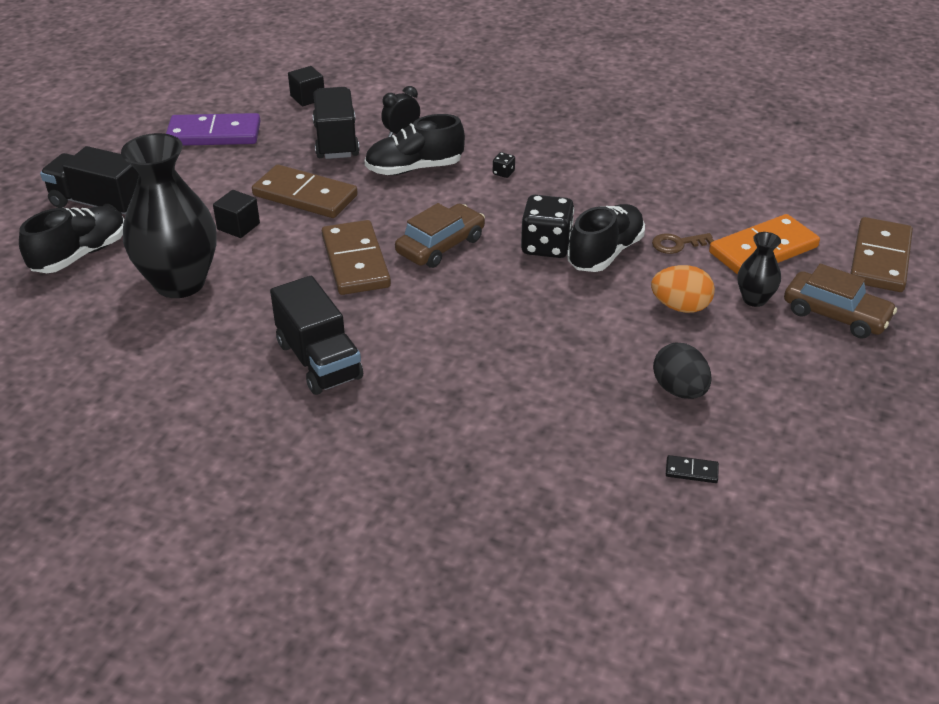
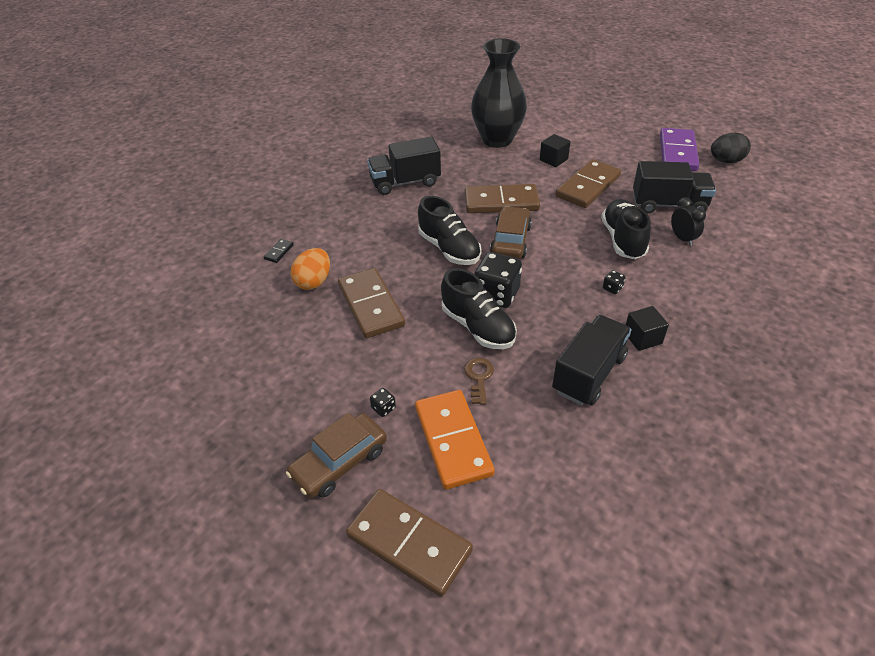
camera: 105 degrees right, 5 degrees up
(80, 255) = (534, 110): black shoe -> black shoe (449, 249)
(99, 204) = (588, 113): black truck -> black truck (589, 374)
(307, 98) = (741, 195): black cube -> black cube (642, 338)
(440, 246) = (510, 241): brown car -> brown car turned 135 degrees counterclockwise
(608, 339) = (371, 305): none -> brown domino
(679, 390) = (302, 329): black egg -> black egg (726, 161)
(680, 307) = (392, 355): orange egg -> orange egg (314, 282)
(691, 471) = (228, 316): black domino -> black domino (279, 252)
(754, 299) = (383, 408): black vase -> black dice

